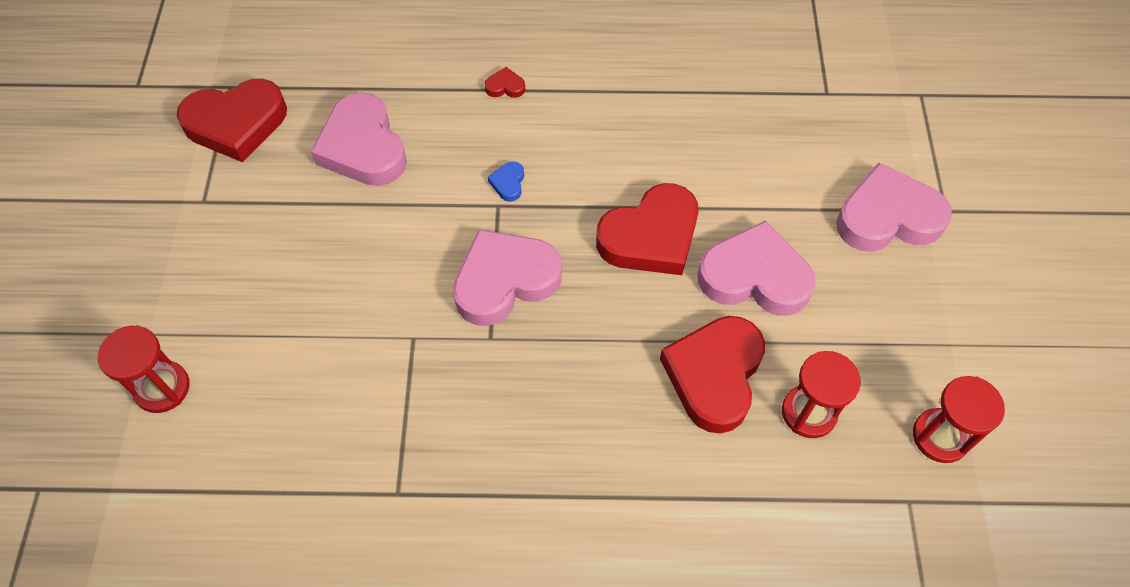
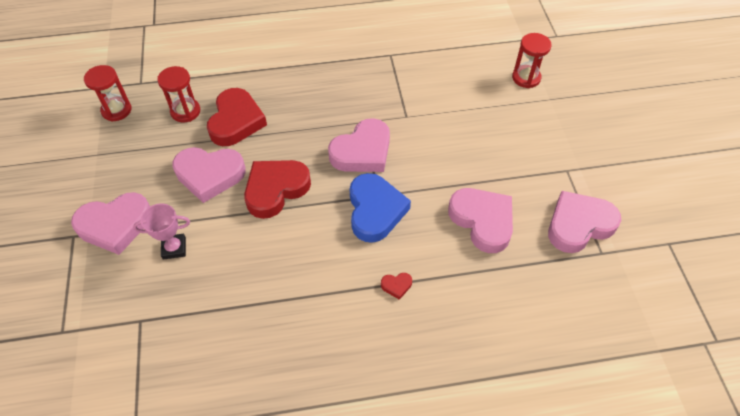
camera: 170 degrees right, 5 degrees down
(236, 123) = (579, 225): red heart -> pink heart
(508, 183) = (375, 210): blue heart -> blue heart, size x2.49
(796, 172) = (174, 248): none -> pink trophy

